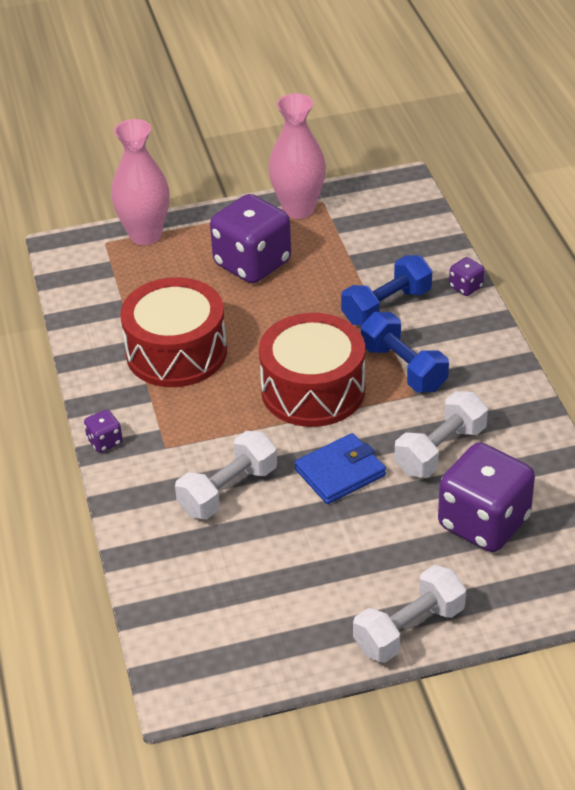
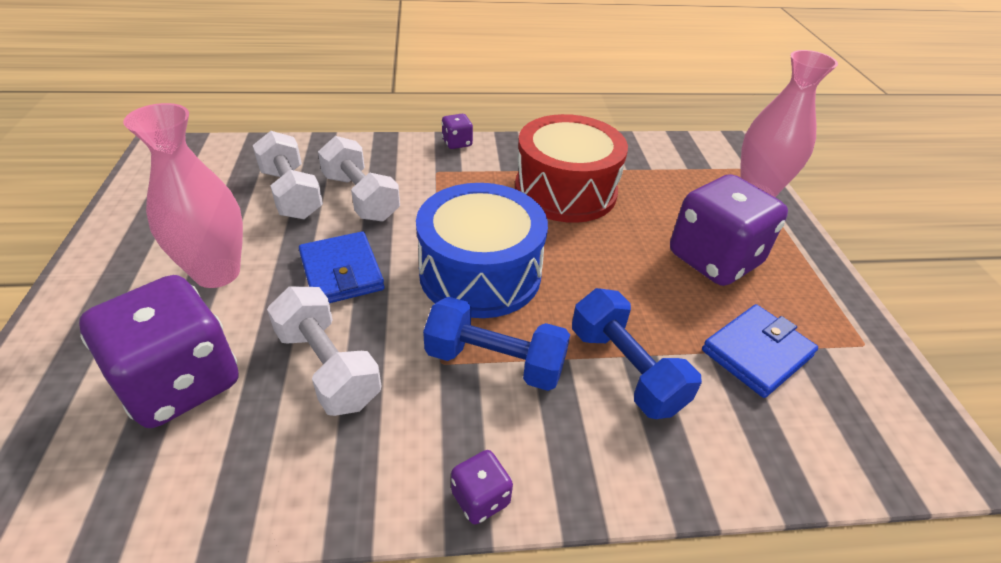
camera: 95 degrees right, 0 degrees up
(298, 209) = (838, 316): pink vase -> pink vase (217, 273)
(313, 390) = (480, 273): red drum -> blue drum
(349, 248) = (756, 353): none -> blue wallet
(403, 368) = (495, 362): blue dumbbell -> blue dumbbell turned 45 degrees clockwise
(409, 629) = (93, 283): white dumbbell -> white dumbbell (291, 193)
(466, 287) = (669, 483): purple dice -> purple dice (480, 498)

